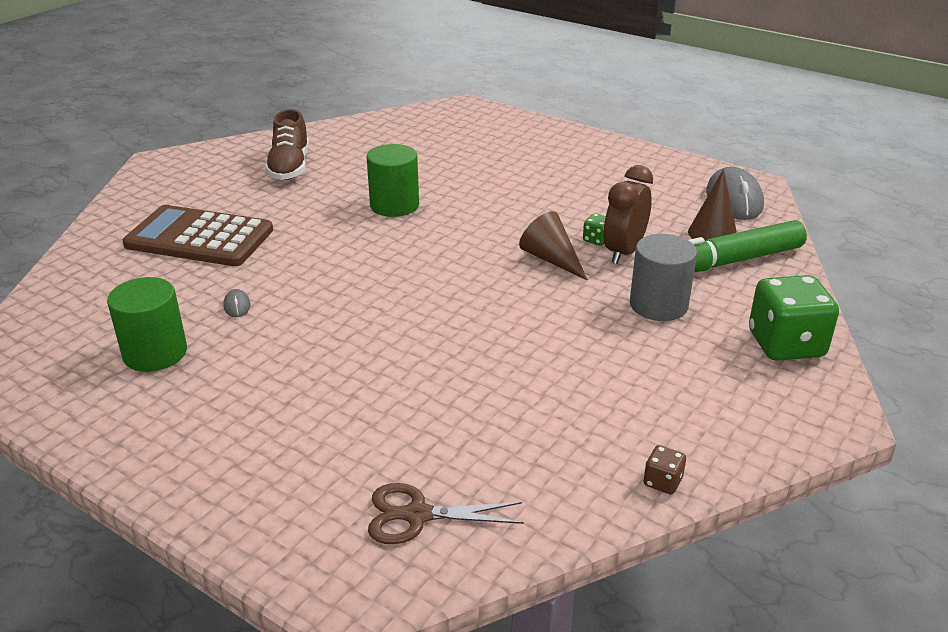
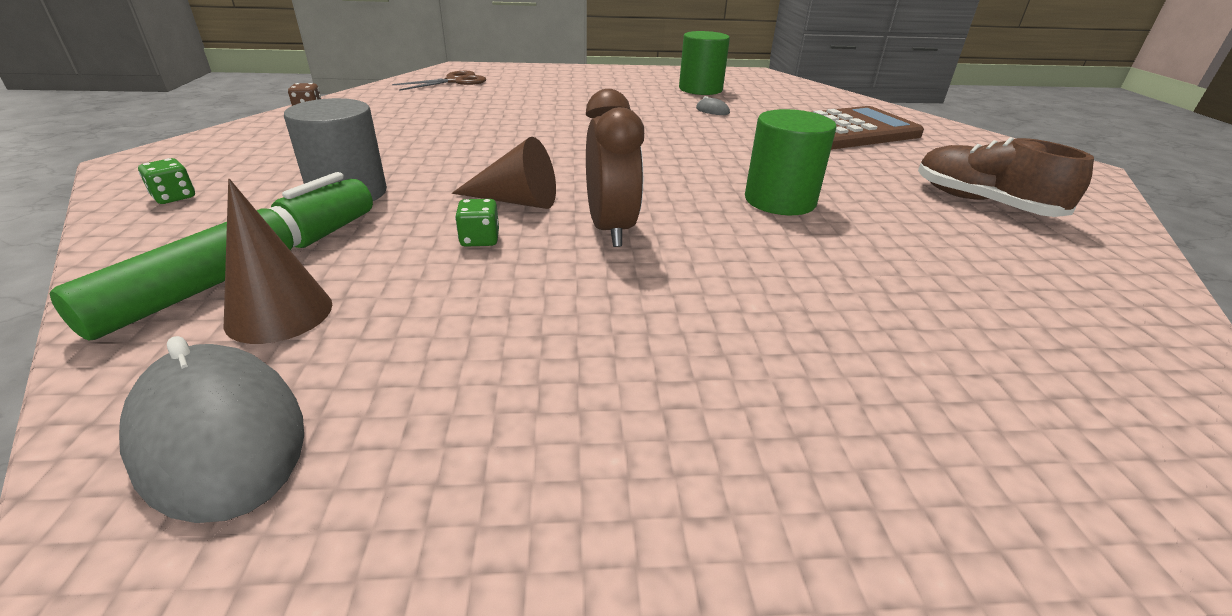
camera: 140 degrees right, 0 degrees up
(624, 252) = (427, 235): brown clock -> brown clock (610, 229)
(785, 344) = (174, 197): green dice -> green dice, size x0.43

